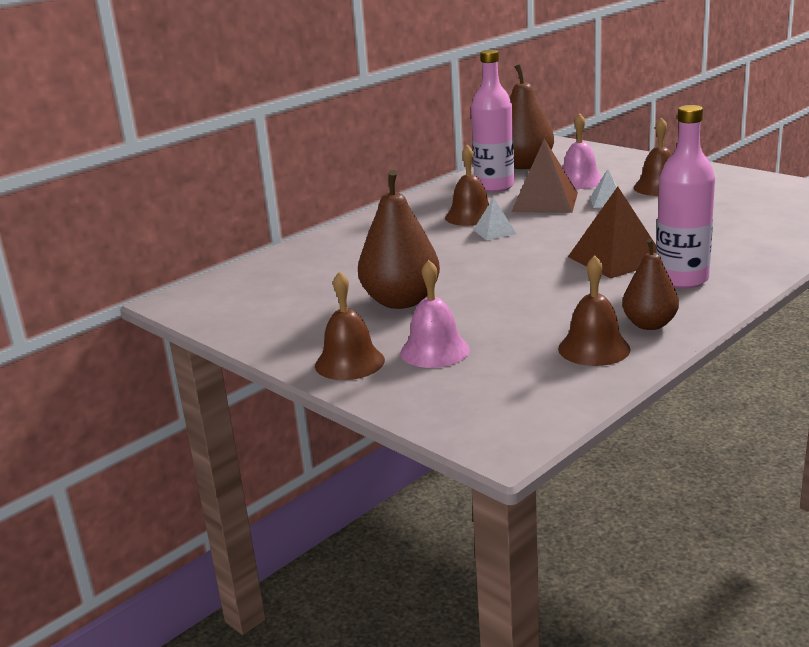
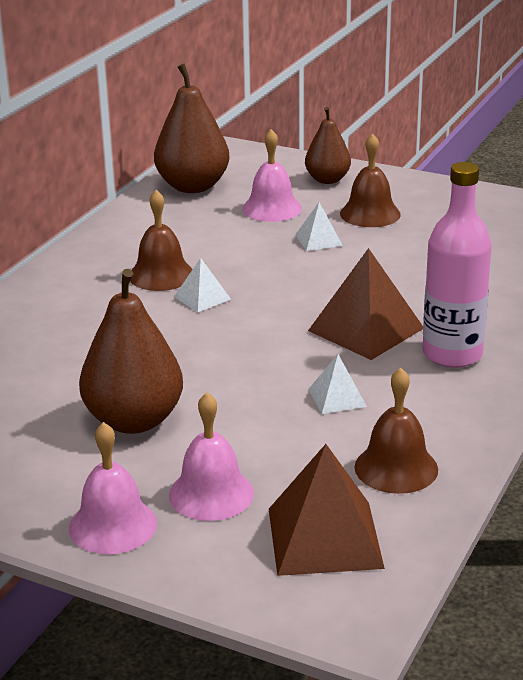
camera: 20 degrees left, 5 degrees up
(349, 363) = (113, 525): brown bell -> pink bell
(494, 186) = (170, 223): pink bottle -> none
(545, 202) = (244, 245): brown pyramid -> brown pyramid (324, 538)
(568, 300) = (337, 397): none -> white pyramid
(649, 324) = (443, 425): brown pear -> brown pear (327, 180)

